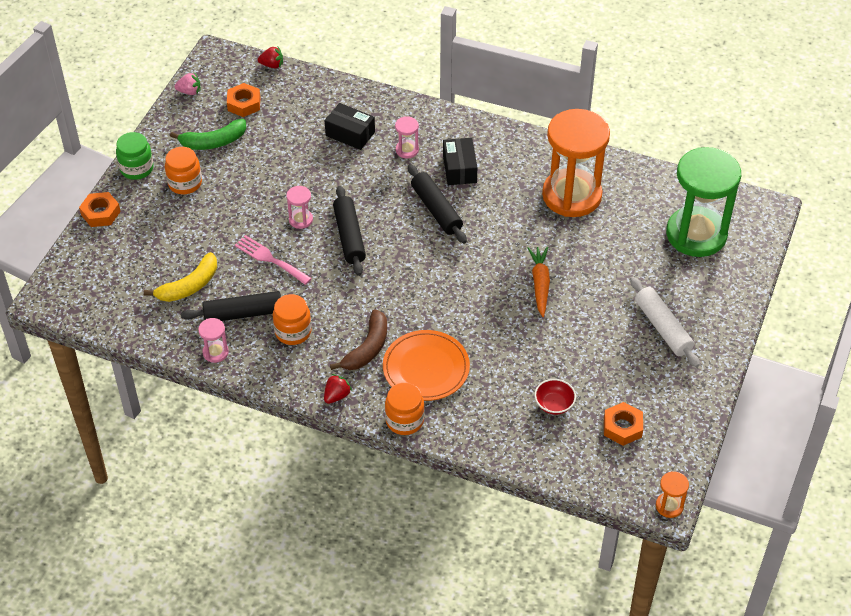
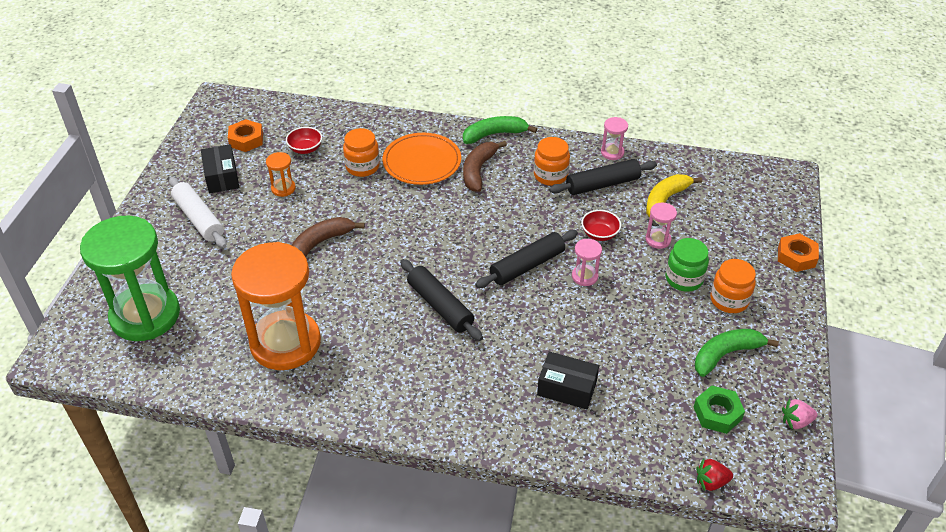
camera: 170 degrees right, 5 degrees down
(137, 168) = (792, 310): green jar -> green jar (684, 279)
(244, 104) = (717, 413): orange nut -> green nut
(270, 259) = (599, 234): pink fork -> red bowl
(337, 396) = (494, 134): red strawberry -> green banana
(349, 236) = (527, 266): black rolling pin -> black rolling pin turned 75 degrees clockwise
(404, 420) = (432, 124): orange jar -> orange jar (362, 167)
(407, 150) = (490, 375): pink hourglass -> pink hourglass (658, 240)
(459, 169) = (422, 359): black box -> black box (222, 177)
(540, 284) = (320, 243): orange carrot -> brown banana
(669, 506) = (214, 96): orange hourglass -> orange hourglass (283, 188)

